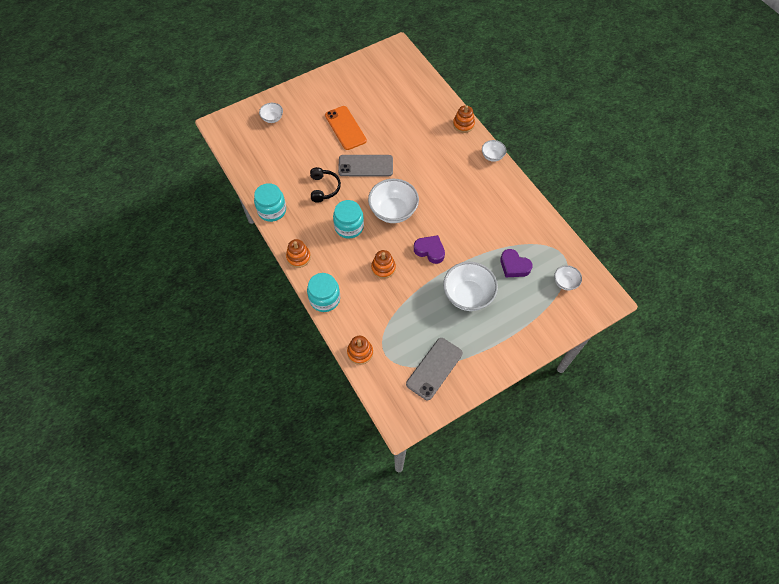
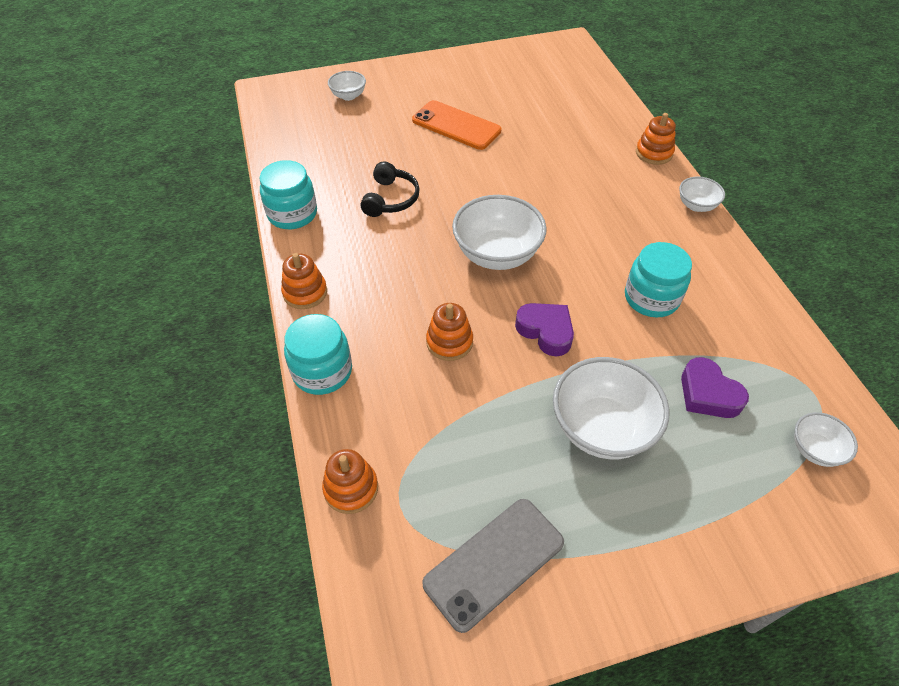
camera: 15 degrees right, 10 degrees down
(345, 128) = (456, 125): orange phone -> orange phone turned 45 degrees counterclockwise
(349, 227) = (411, 263): turquoise jar -> turquoise jar (651, 298)
(365, 166) = (471, 180): grey phone -> none

